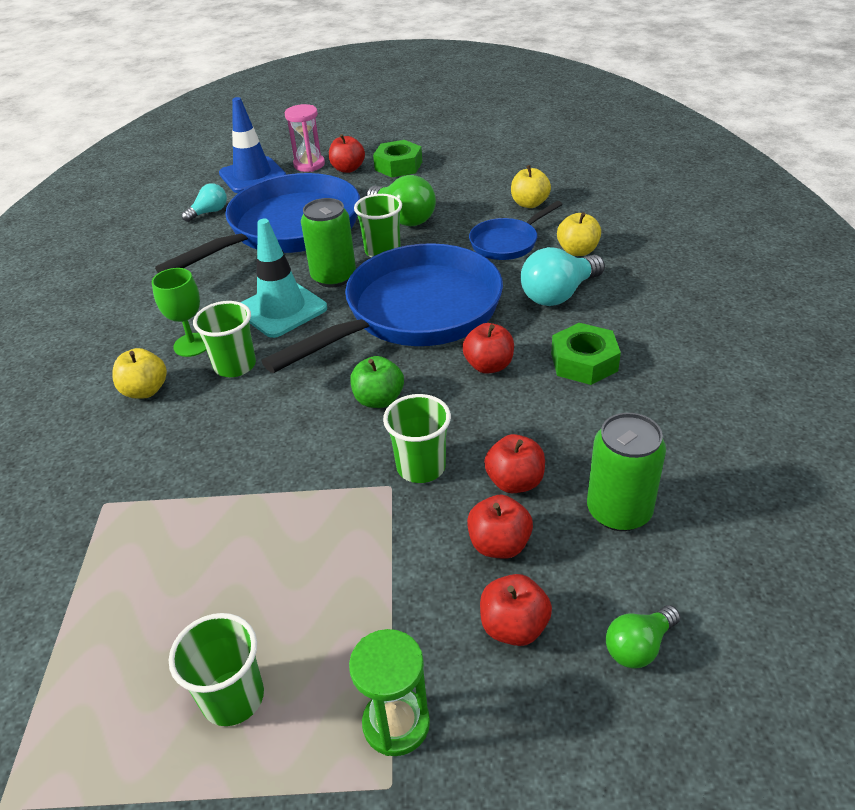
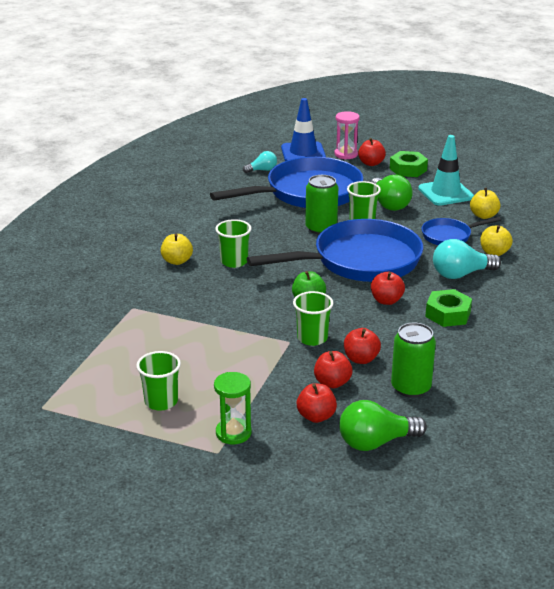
camera: 20 degrees right, 10 degrees down
(192, 345) = (214, 244): green goblet -> none
(281, 309) = (278, 238): turquoise traffic cone -> turquoise traffic cone (445, 193)
(639, 646) = (376, 442): green light bulb -> green light bulb, size x1.71

